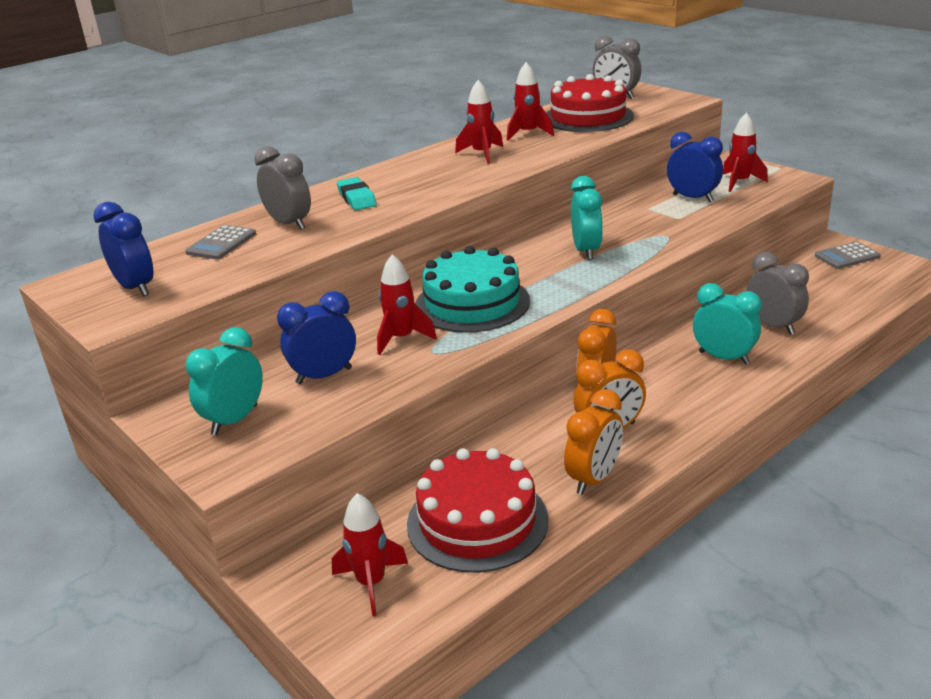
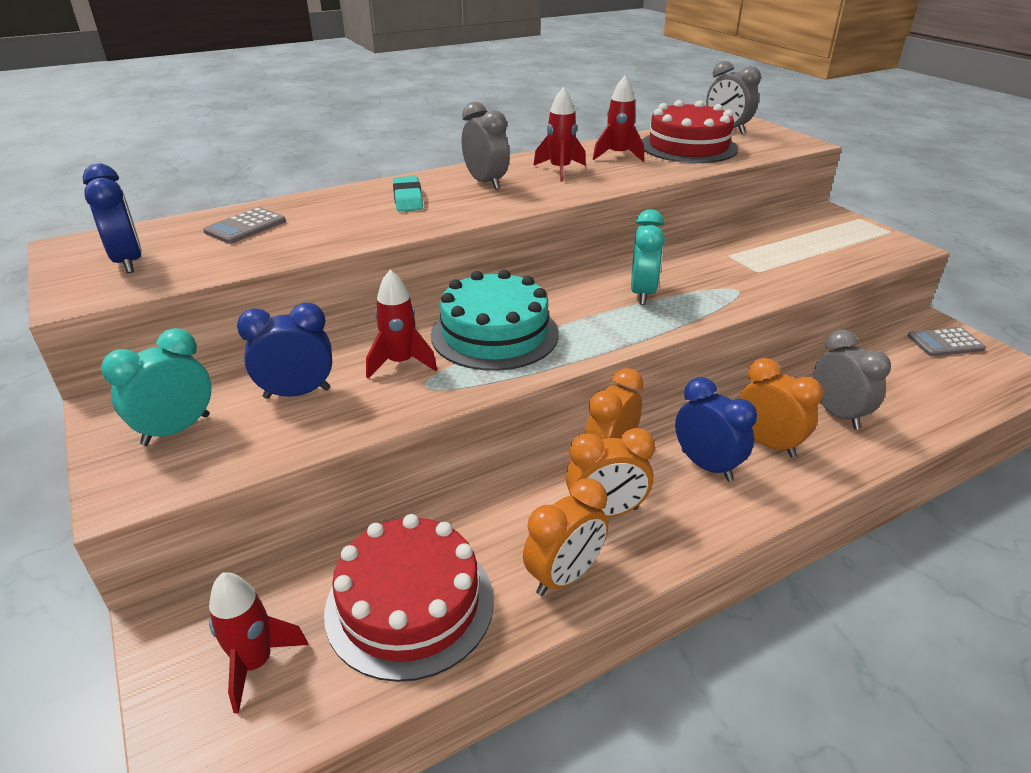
camera: 10 degrees right, 5 degrees up
(289, 224) = (324, 216): grey clock -> grey clock (486, 183)
(692, 198) = (781, 251): blue clock -> blue clock (706, 465)
(723, 357) = (768, 443): turquoise clock -> orange clock
(739, 182) = (839, 241): red rocket -> none

